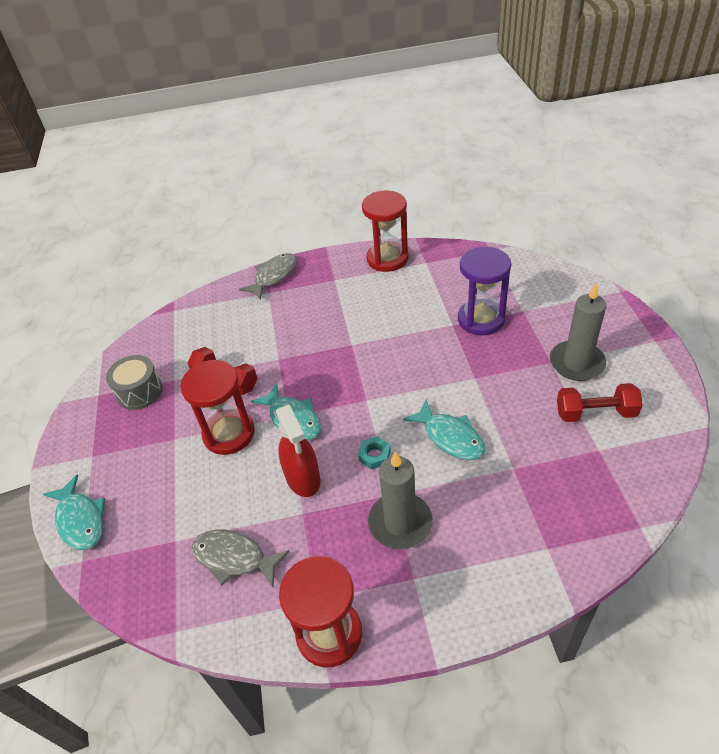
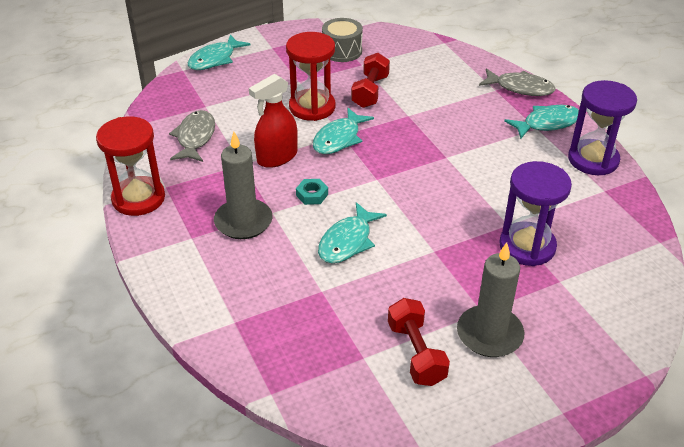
camera: 70 degrees right, 5 degrees down
(330, 272) = (547, 123): none -> turquoise fish
(387, 259) = (593, 160): red hourglass -> purple hourglass

